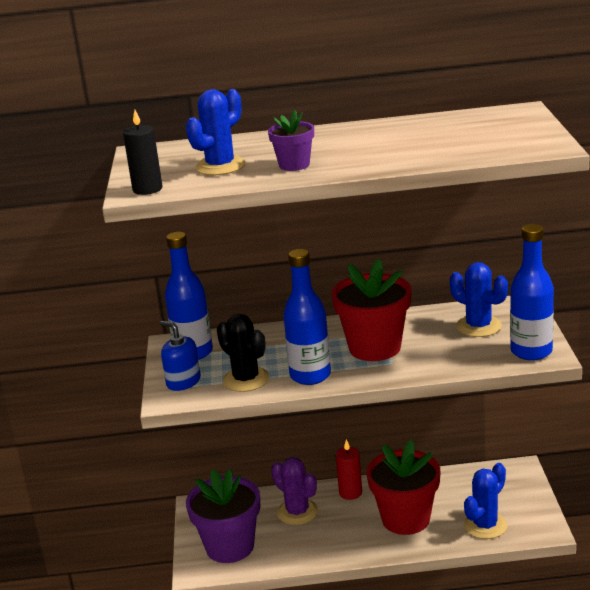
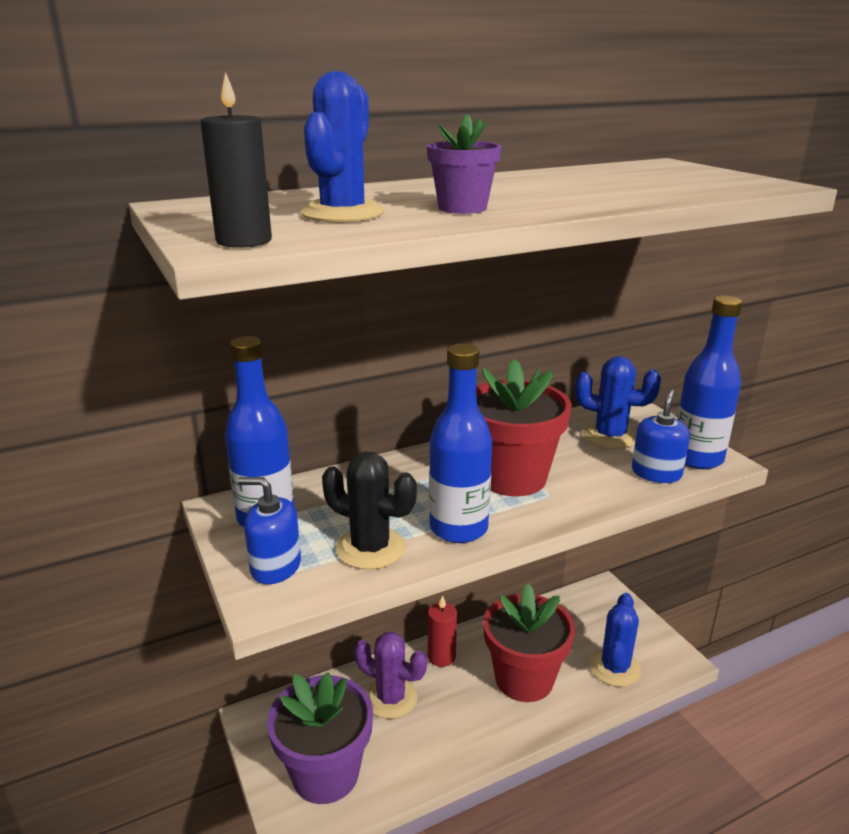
camera: 25 degrees left, 0 degrees up
(486, 358) = (656, 473): none -> blue soap dispenser

